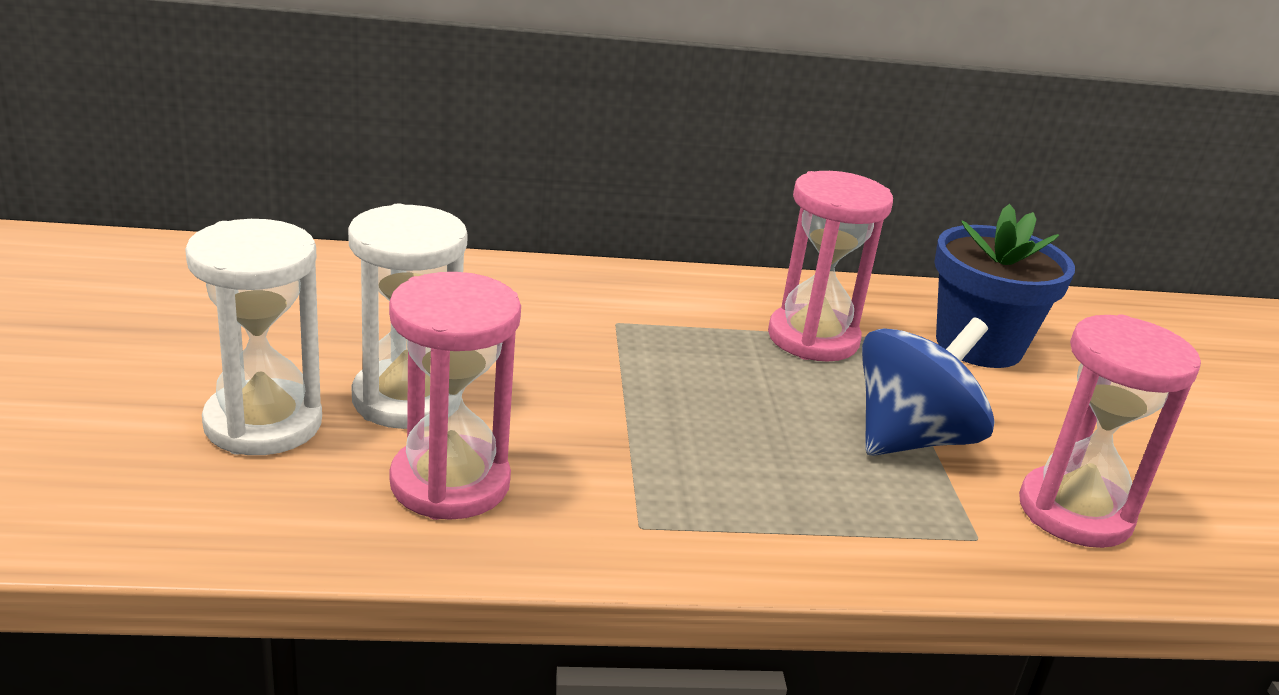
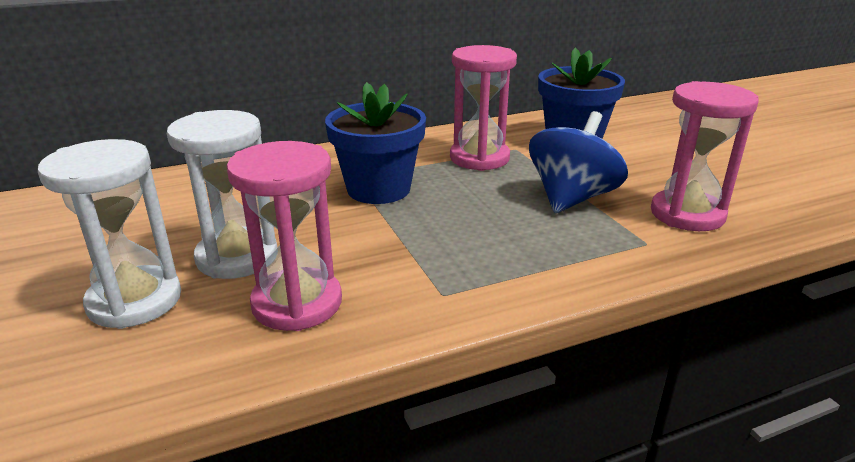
camera: 15 degrees left, 0 degrees up
(639, 350) = (378, 189): none -> blue flower pot

